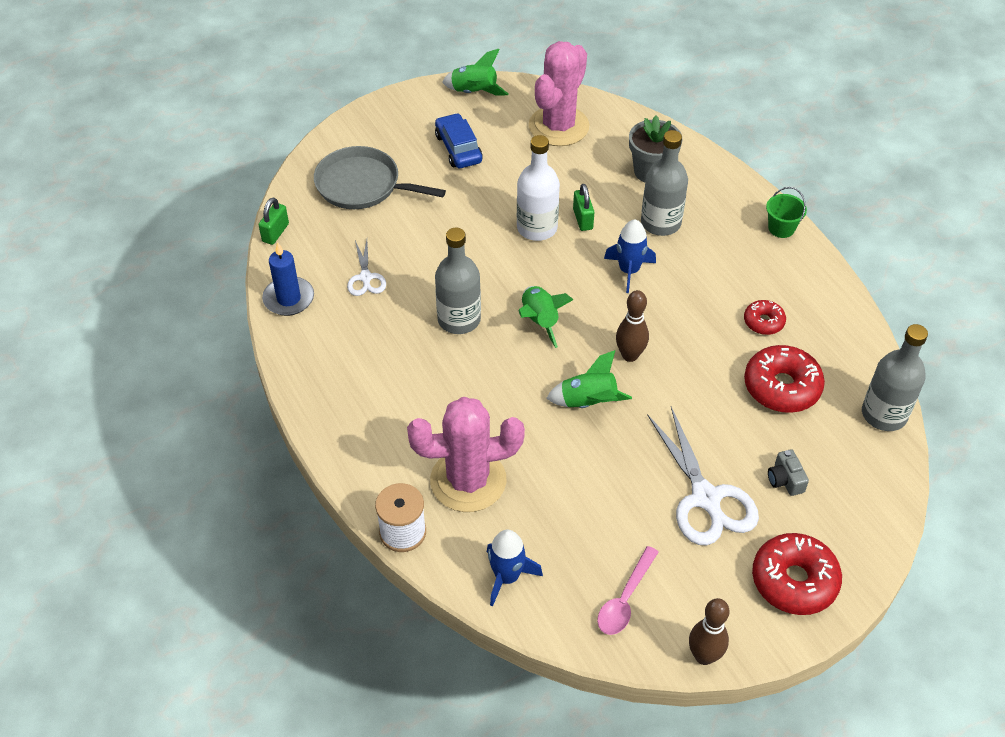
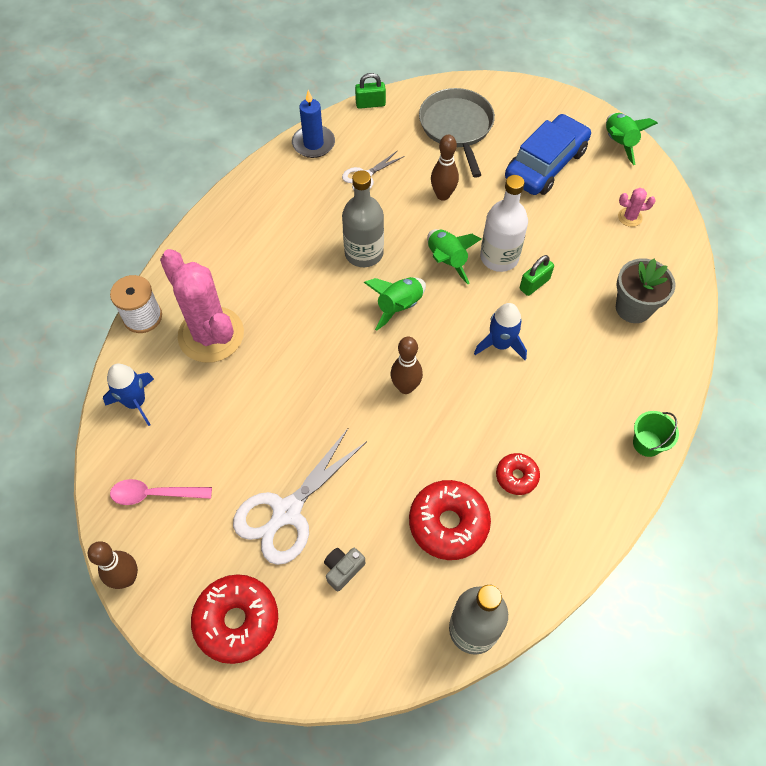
camera: 60 degrees right, 10 degrees up
(436, 232) = (443, 195): none -> brown bowling pin
(458, 148) = (545, 164): blue car -> blue car, size x1.51
(558, 126) = (630, 217): pink cactus -> pink cactus, size x0.40
(588, 402) = (336, 380): green rocket -> green rocket (446, 261)
(660, 223) = (575, 343): grey bottle -> none

